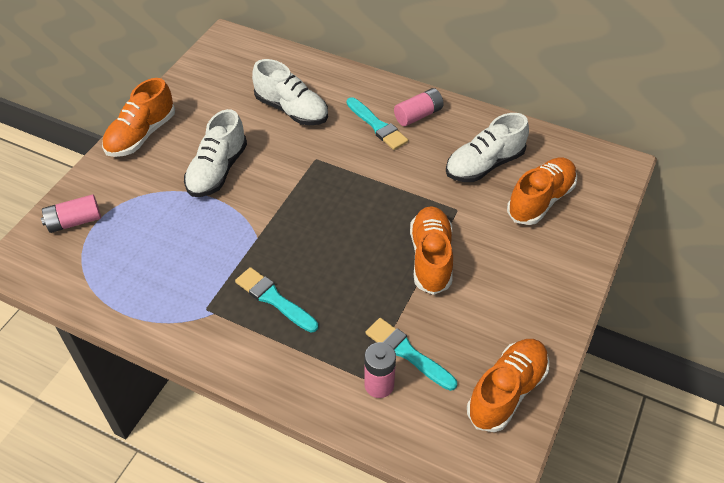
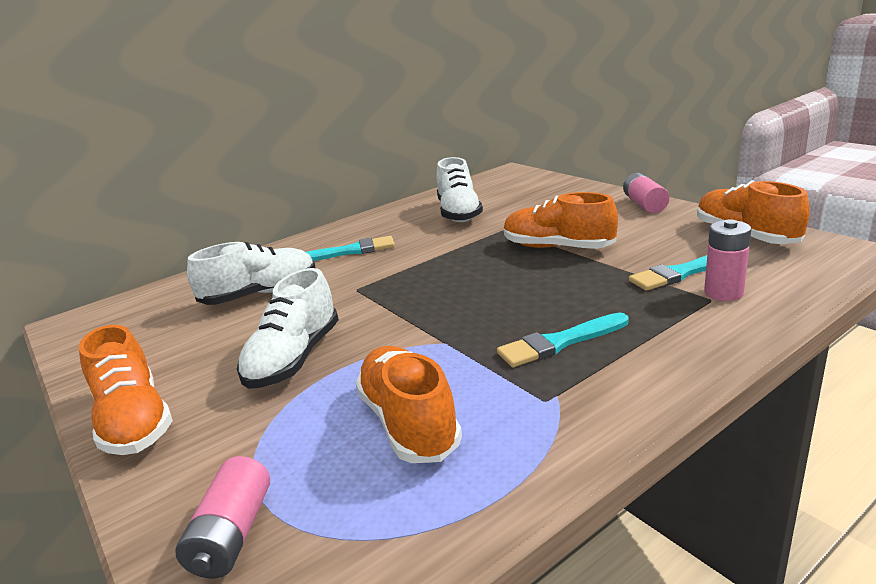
camera: 60 degrees left, 25 degrees down
(217, 170) = (294, 359): white shoe -> white shoe turned 60 degrees clockwise
(418, 115) = (361, 232): pink battery -> pink battery (644, 204)
(540, 200) = (523, 198): orange shoe -> orange shoe (409, 422)

